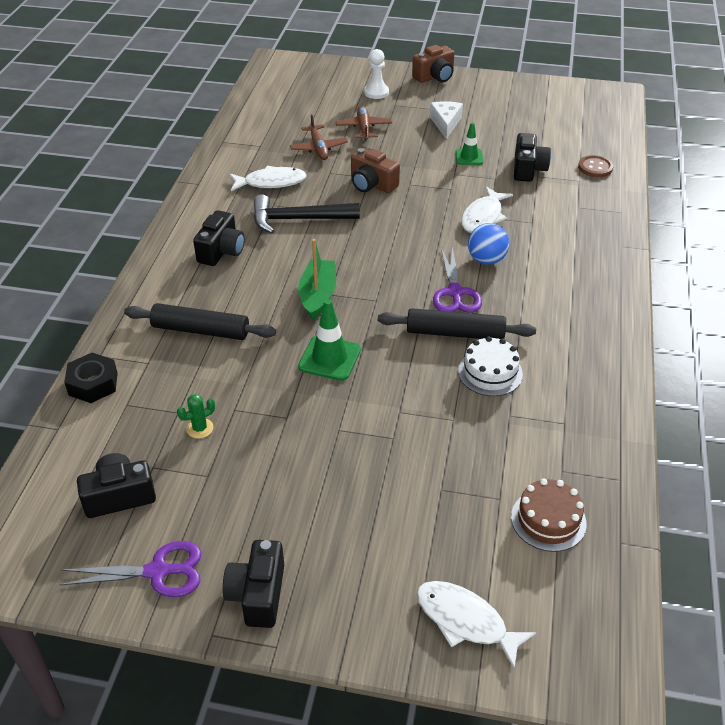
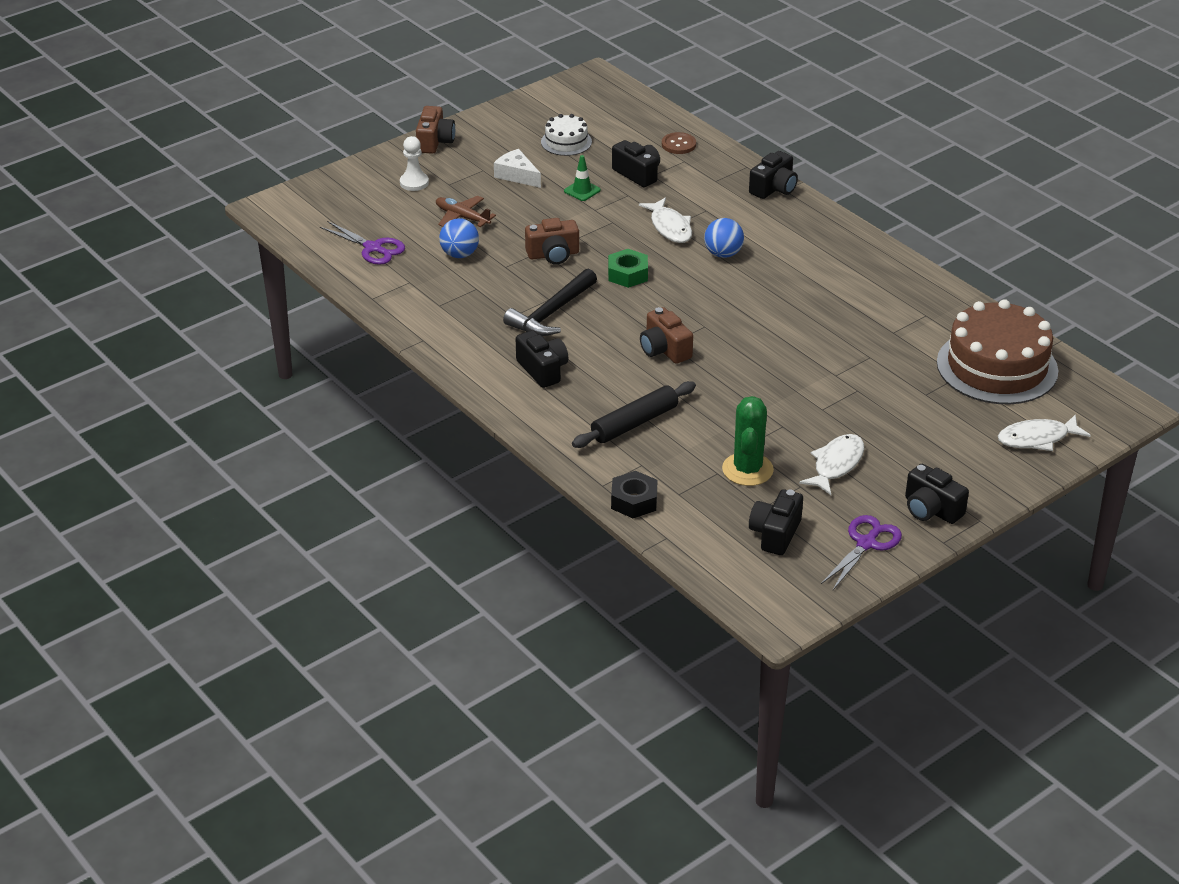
camera: 50 degrees left, 5 degrees down
(200, 428) = (747, 469): green cactus -> green cactus, size x2.08
(271, 182) = (477, 302): white fish -> white fish (836, 464)
(318, 148) = (459, 254): brown plane -> blue ball
(318, 296) = (664, 350): green boat -> brown camera
(329, 358) = (743, 378): green traffic cone -> none
(394, 228) = (627, 274): none -> green nut
(455, 293) = (742, 287): purple scissors -> purple scissors (373, 248)
(455, 333) = (786, 311): black rolling pin -> none
(490, 372) = (844, 318): white cake -> white cake (566, 142)
(548, 520) = (997, 367): brown cake -> brown cake, size x2.03
(614, 240) = (774, 188): none -> black camera

